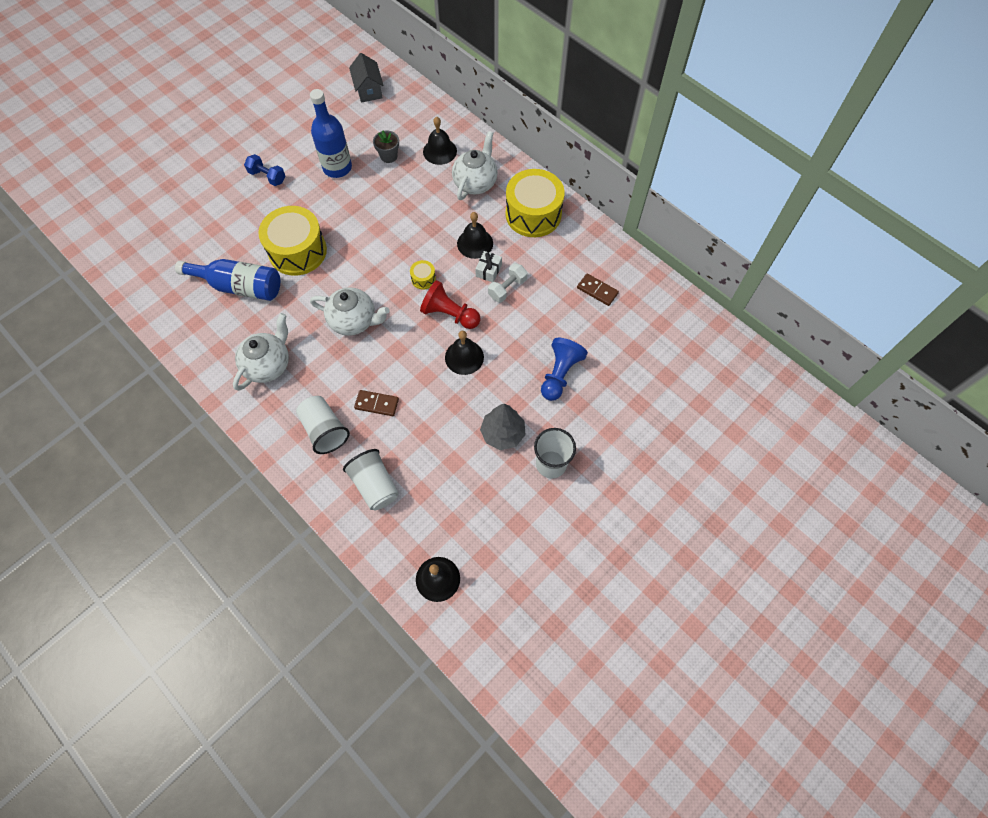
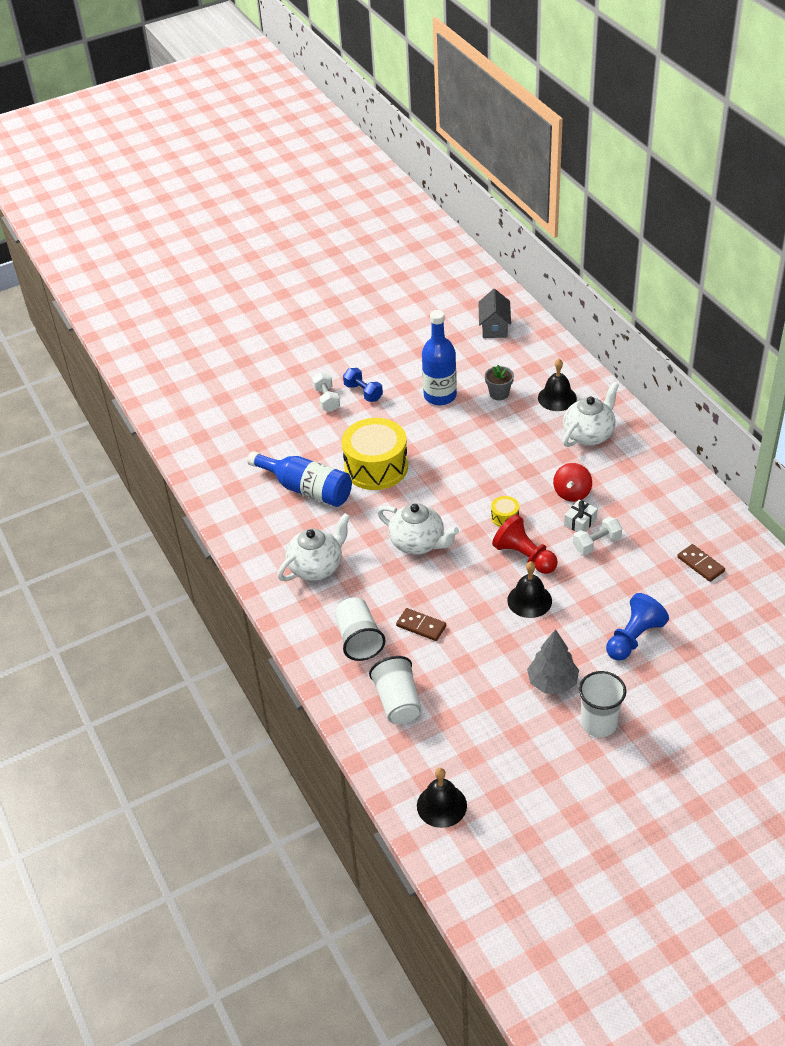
camera: 20 degrees right, 20 degrees down
(235, 190) = (326, 399): none -> white dumbbell
(475, 243) = (572, 493): black bell -> red spinning top
(533, 214) = (647, 476): yellow drum -> none

